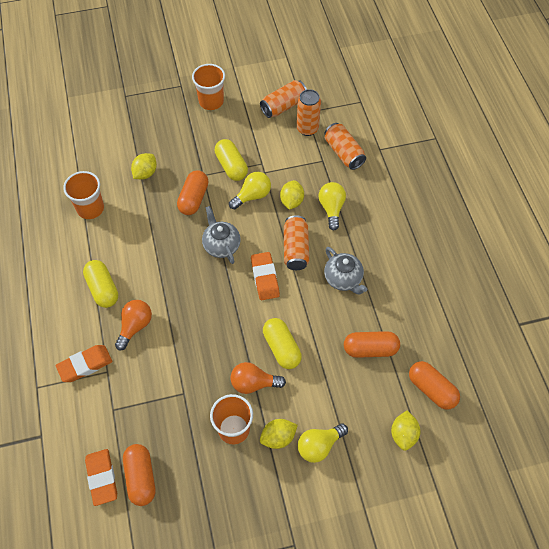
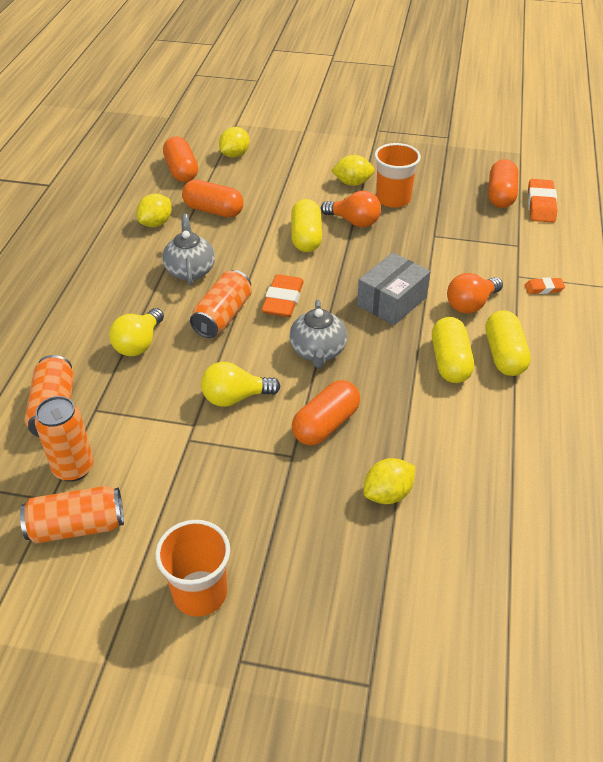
camera: 155 degrees left, 15 degrees down
(85, 365) = (543, 288): orange eraser -> orange eraser, size x0.56
(90, 208) = (500, 468): orange cup -> none
(191, 307) = (392, 301): none -> grey box
(231, 166) = (239, 452): yellow capsule -> yellow capsule (450, 362)
(291, 201) = (185, 371): yellow lemon -> yellow lemon (156, 223)
(319, 446) = (317, 169): yellow light bulb -> none

